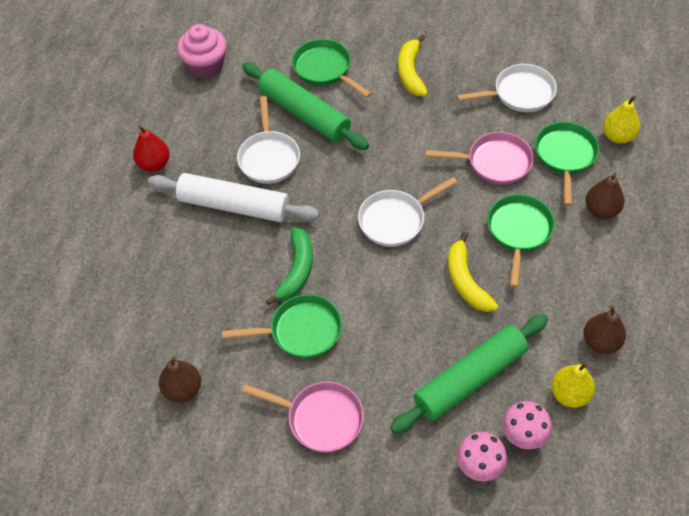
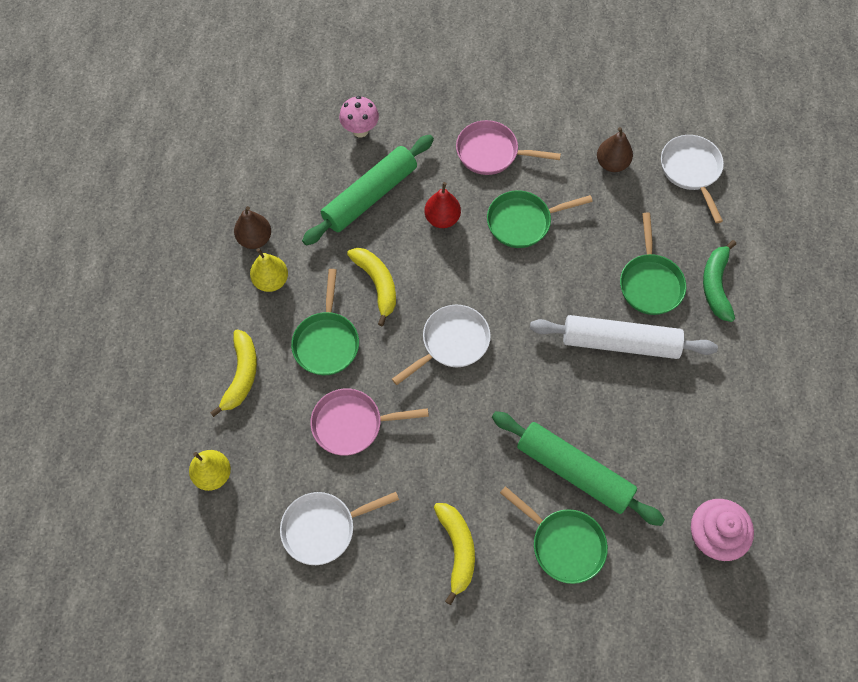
camera: 170 degrees right, 10 degrees up
(154, 164) = (721, 385): red pear -> red pear (442, 218)
(269, 157) = (599, 406): white pan -> white pan (691, 170)
(297, 270) = (539, 279): green banana -> green banana (716, 285)
(523, 437) = (325, 155): pink mushroom -> none
(565, 156) = (274, 440): green pan -> green pan (650, 283)
(569, 394) = (285, 192): yellow pear -> yellow pear (271, 280)
(601, 210) = (241, 375): brown pear -> yellow banana

